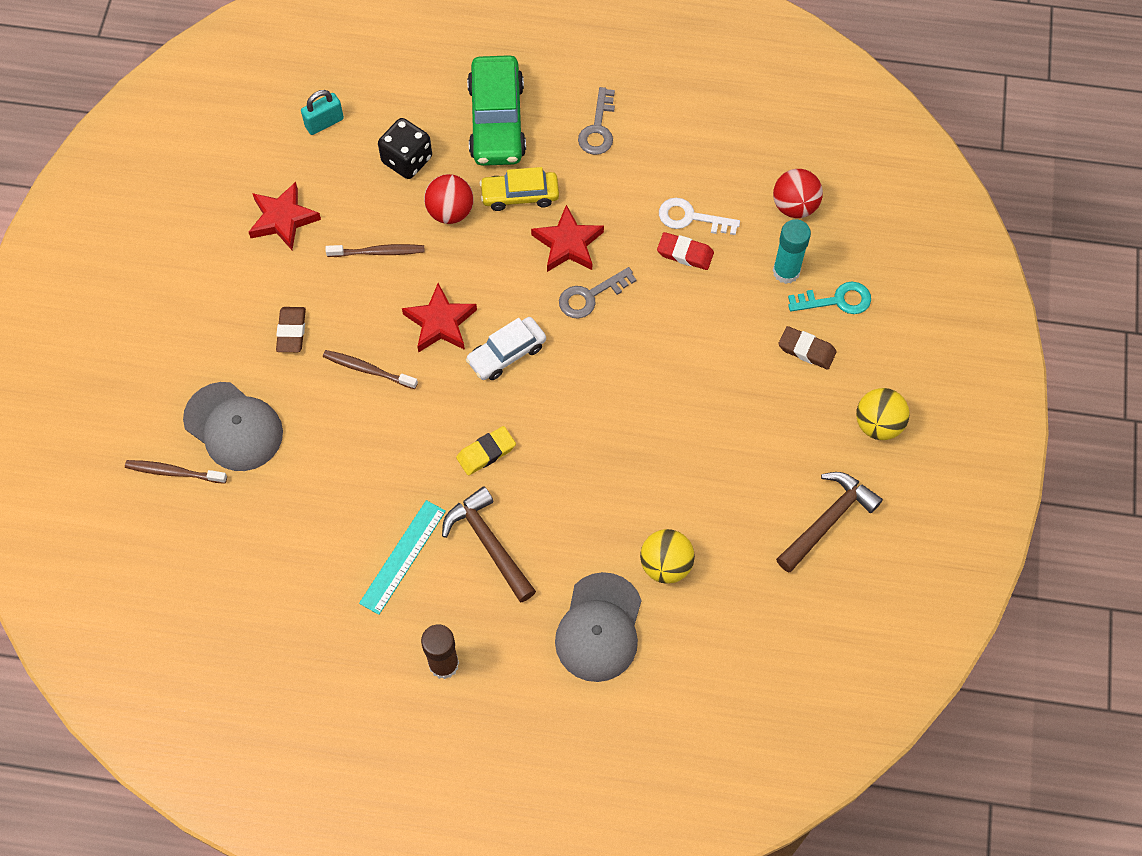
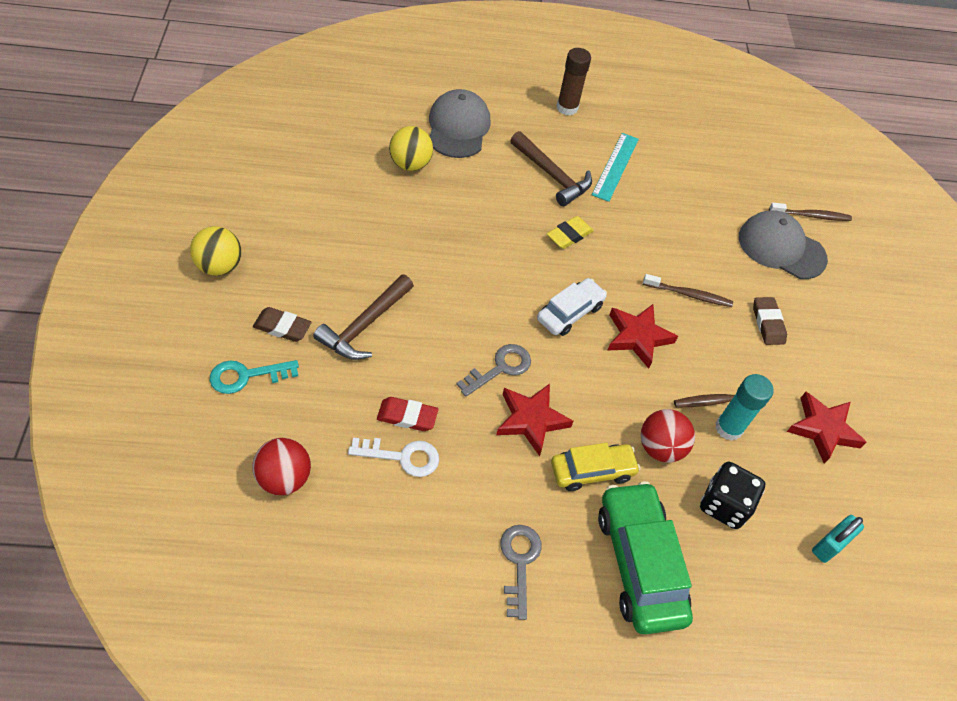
camera: 165 degrees right, 10 degrees down
(786, 271) = (298, 403): turquoise glue stick -> turquoise glue stick (728, 428)
(828, 520) = (274, 195): brown hammer -> brown hammer (365, 325)

